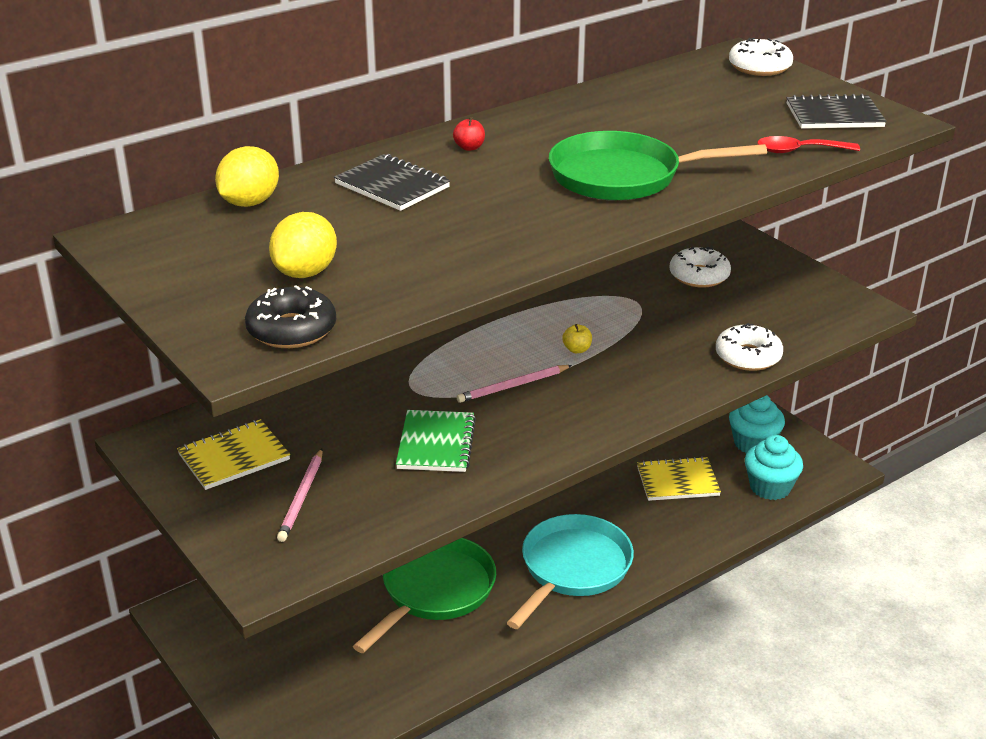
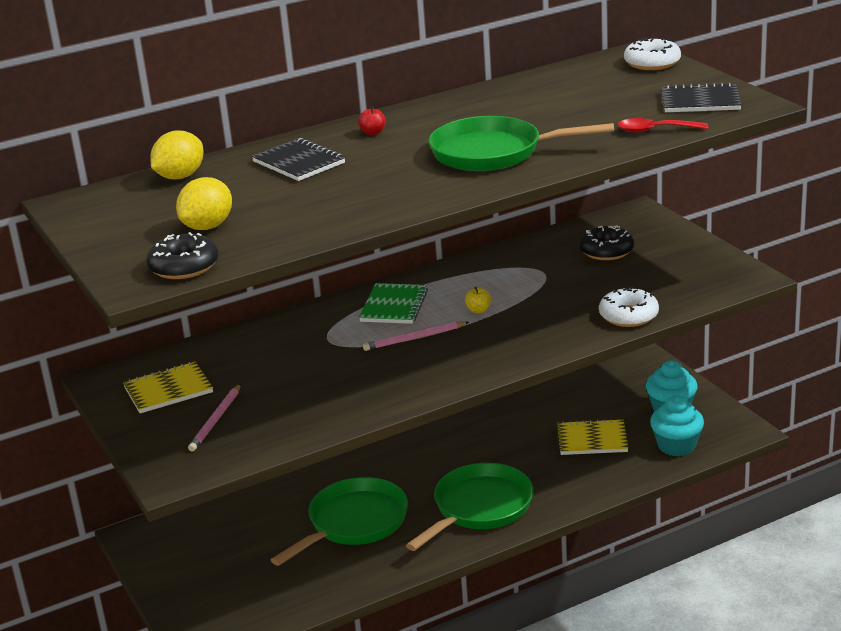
camera: 10 degrees right, 5 degrees down
(436, 444) = (337, 381): green notebook -> green notebook (394, 306)
(572, 569) = (479, 508): turquoise pan -> green pan
(699, 276) = (606, 251): white donut -> black donut

